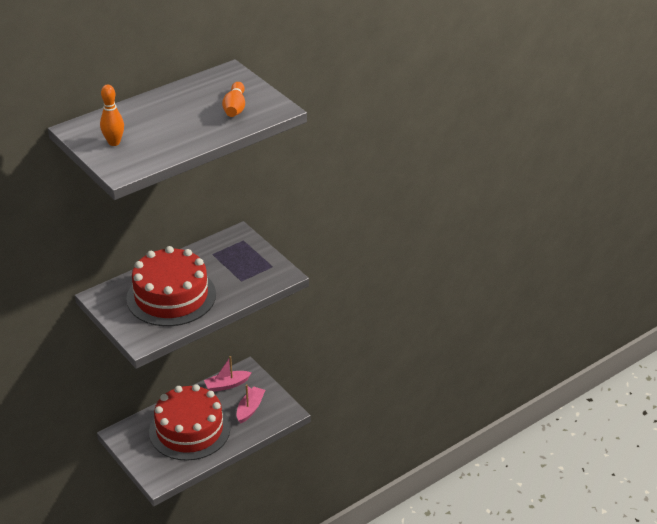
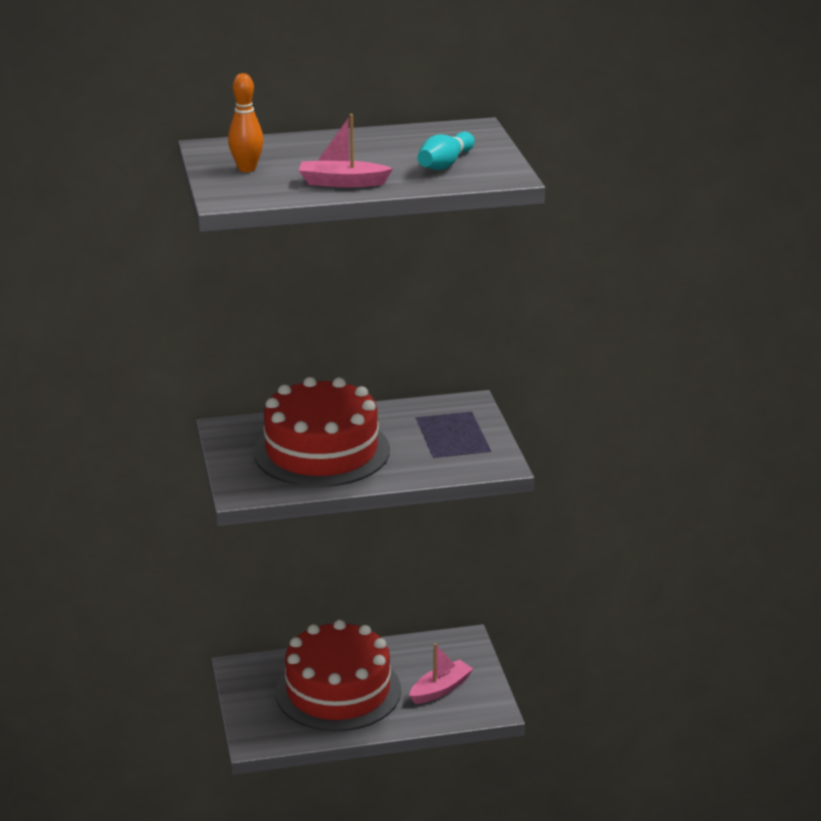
camera: 25 degrees right, 10 degrees down
(227, 385) = (426, 650): pink boat -> pink boat (342, 183)
(235, 108) = (445, 164): orange bowling pin -> turquoise bowling pin

